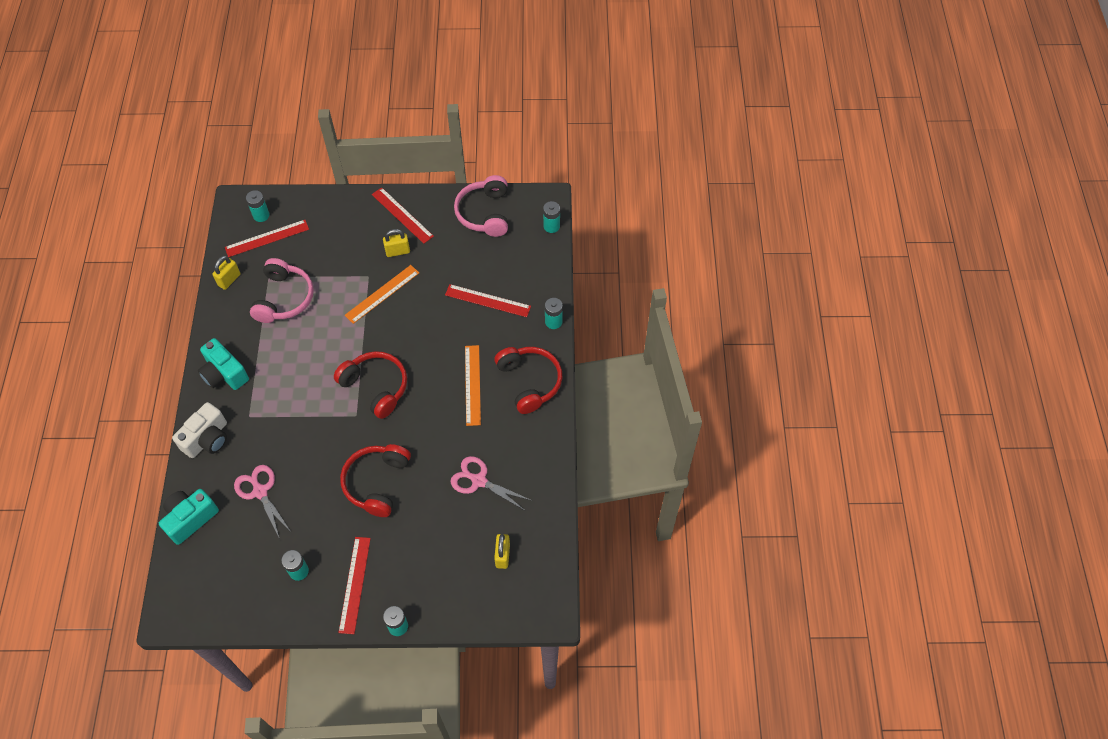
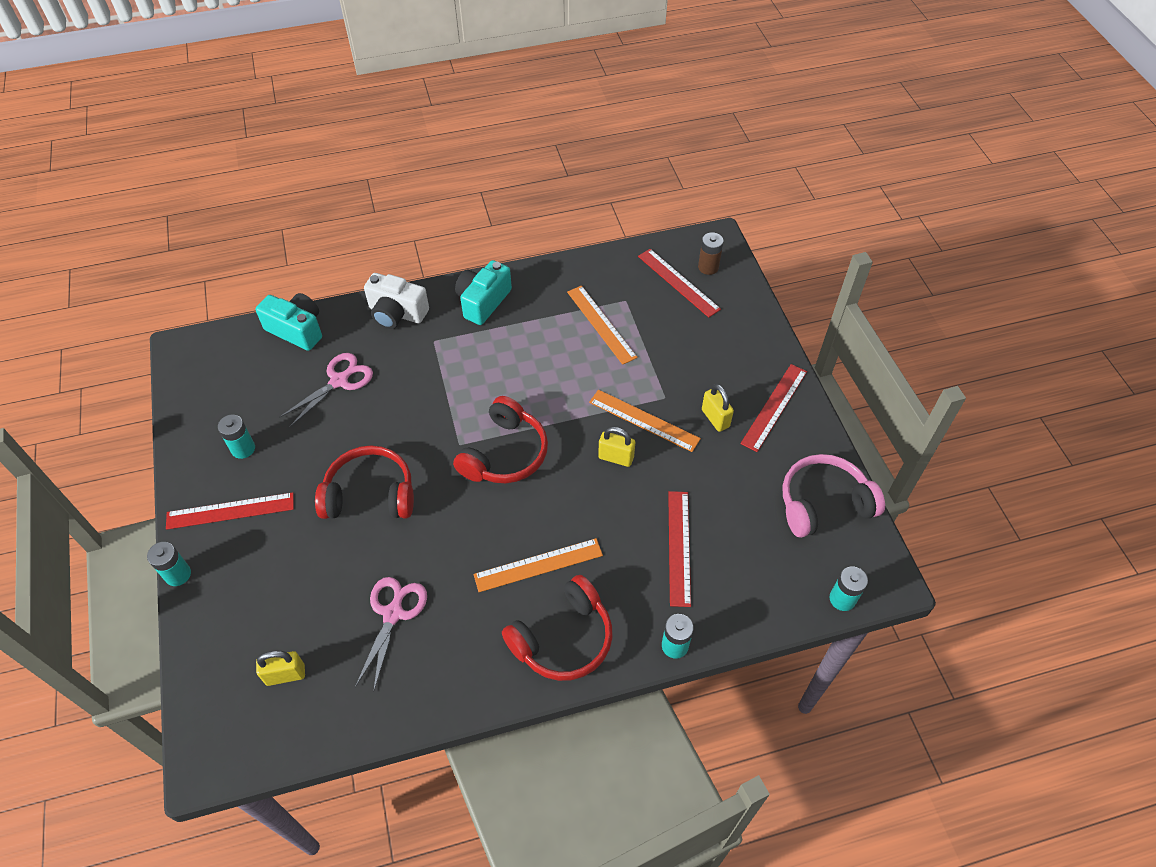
camera: 75 degrees right, 5 degrees down
(229, 280) = (607, 267): yellow padlock -> yellow padlock (616, 457)
(261, 215) = (708, 267): turquoise battery -> brown battery
(284, 298) = (601, 324): pink headphones -> orange ruler

